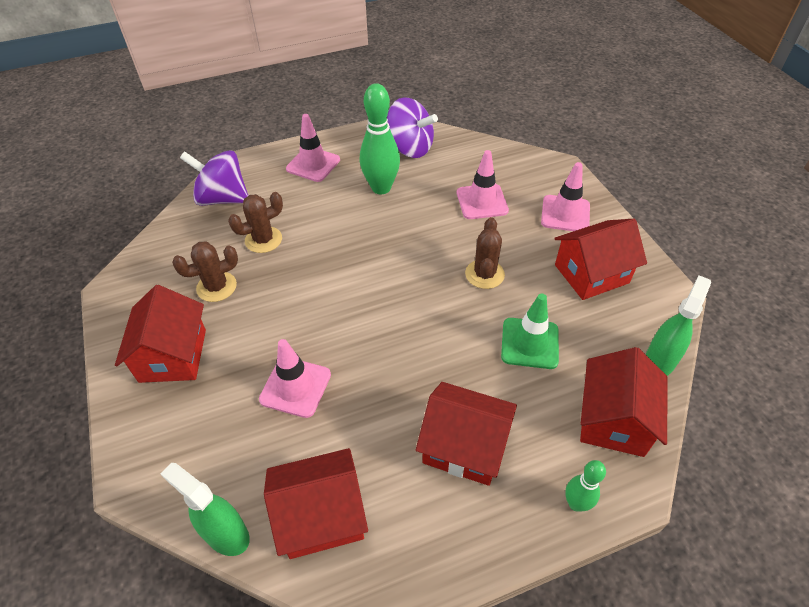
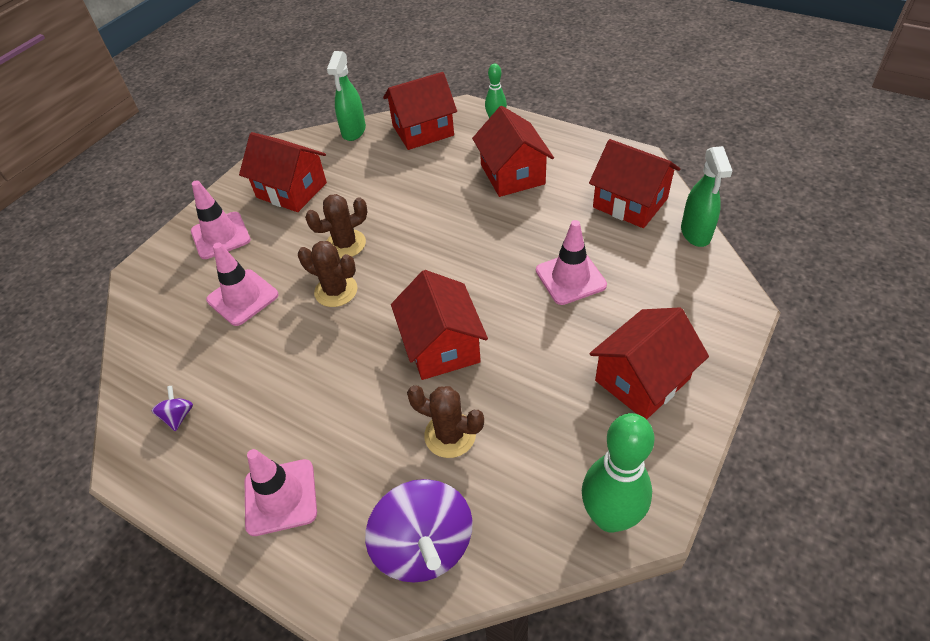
camera: 125 degrees left, 0 degrees up
(216, 287) = (546, 418): brown cactus -> brown cactus (336, 291)
(327, 272) = (441, 346): none -> red house
(381, 188) = (278, 392): green bowling pin -> green bowling pin (610, 517)
(410, 148) = (178, 416): purple spinning top -> purple spinning top, size x0.43
(529, 343) = (396, 187): green traffic cone -> none
(659, 360) = (353, 131): green spray bottle -> green spray bottle turned 75 degrees counterclockwise

